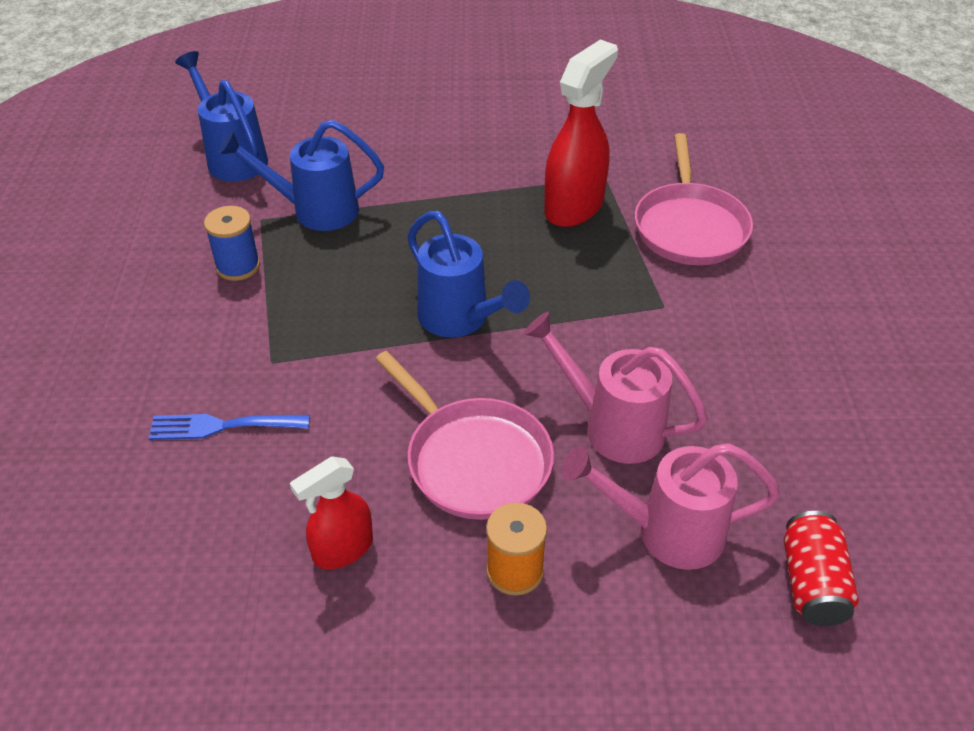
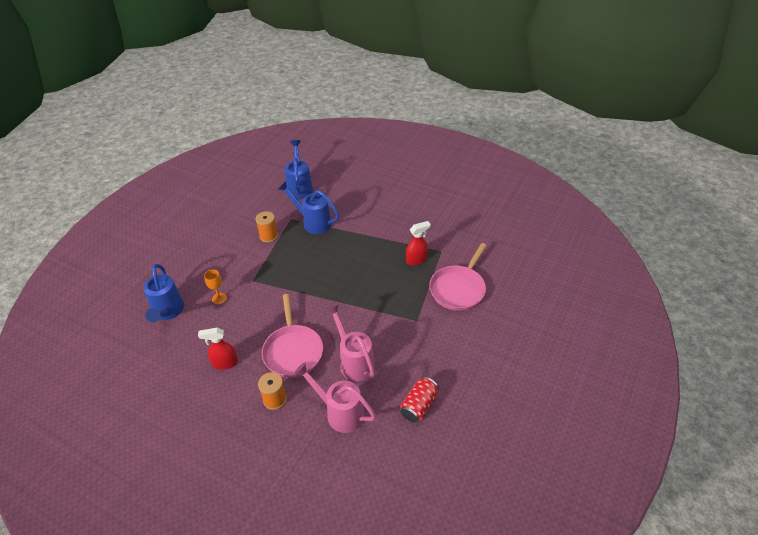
camera: 30 degrees right, 0 degrees up
(222, 426) = (219, 298): blue fork -> orange goblet
(238, 266) = (268, 236): blue spool -> orange spool
(460, 319) = (332, 292): blue watering can -> blue watering can (167, 312)
(574, 206) = (416, 260): red spray bottle -> red spray bottle, size x0.61
(812, 583) = (378, 460): red can -> red can (419, 405)

